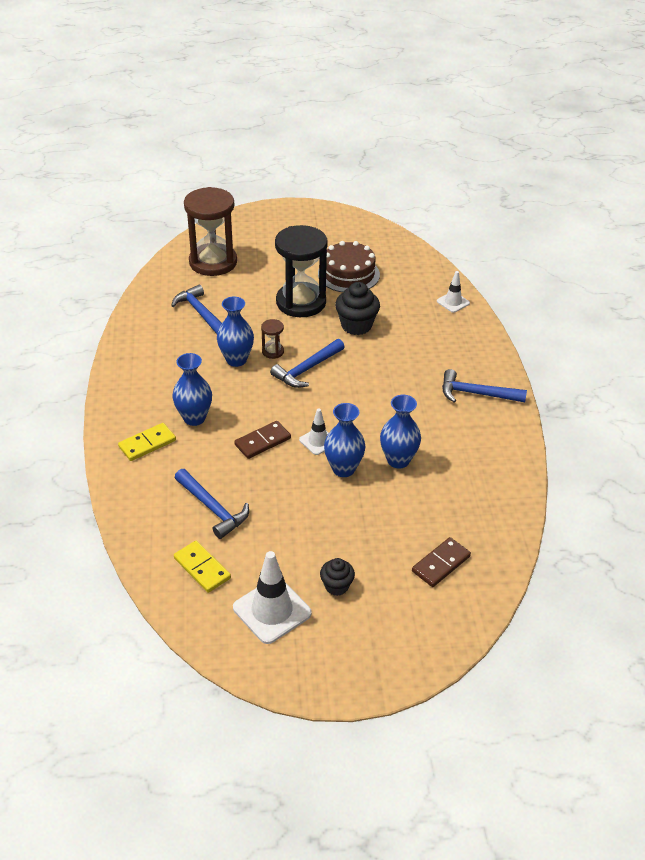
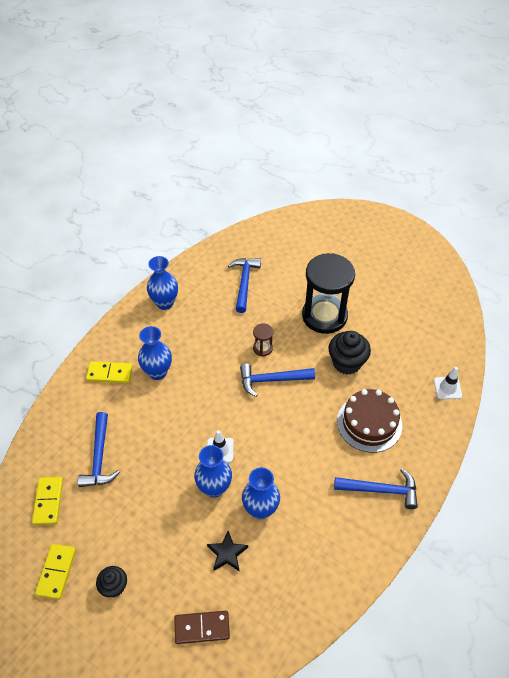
camera: 40 degrees right, 10 degrees up
(213, 262) = (294, 242): brown hourglass -> none
(236, 360) = (231, 339): blue vase -> blue vase (165, 303)
(262, 442) = (182, 423): brown domino -> none
(272, 610) = (56, 572): white traffic cone -> yellow domino
(348, 274) = (386, 310): brown cake -> brown cake (369, 423)
(405, 505) = (227, 553): none -> black star
(476, 394) = (381, 490): blue hammer -> blue hammer turned 135 degrees clockwise

